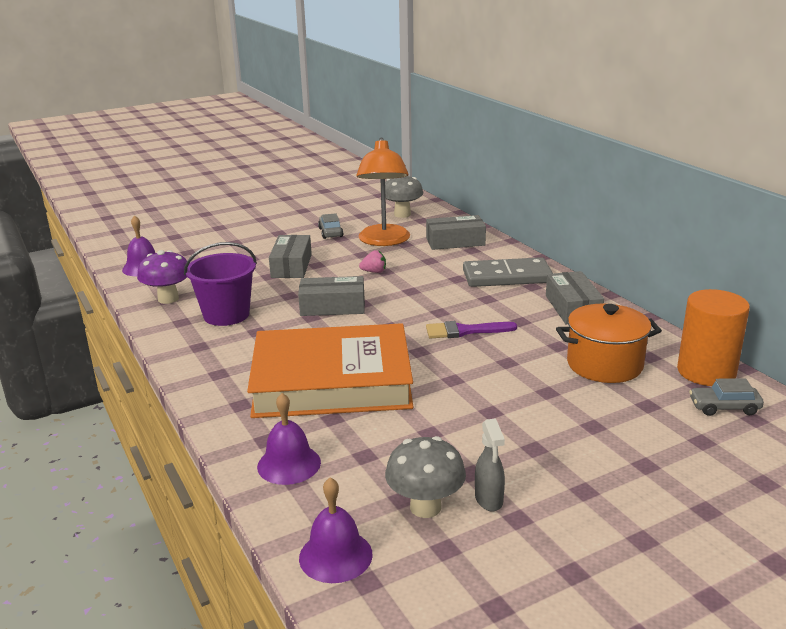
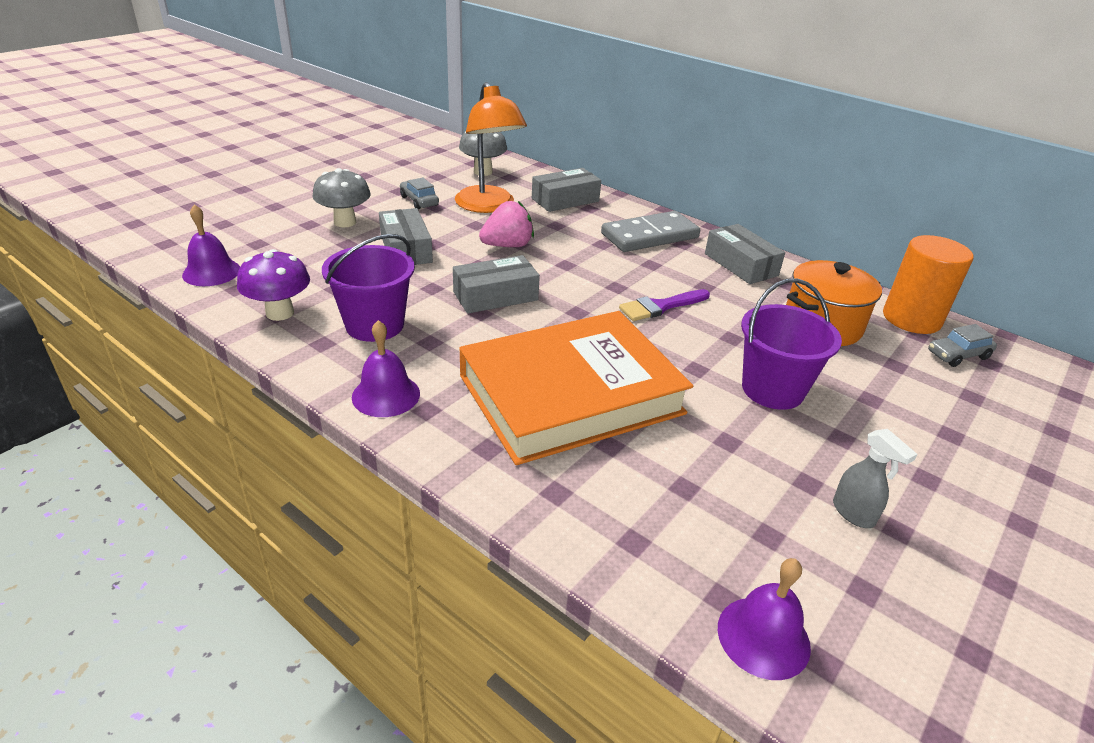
camera: 25 degrees left, 10 degrees up
(289, 464) = (611, 521): purple bell -> purple bell (386, 395)
(374, 272) = (507, 246): pink strawberry -> pink strawberry, size x1.75
(425, 507) = (801, 540): grey mushroom -> grey mushroom (345, 222)
(506, 404) = (772, 389): none -> purple bucket

